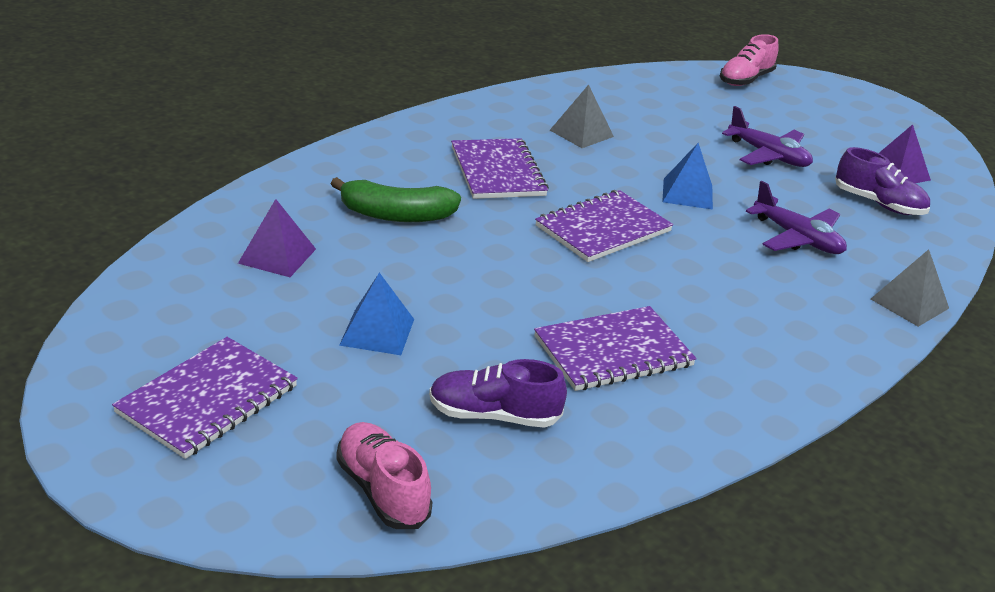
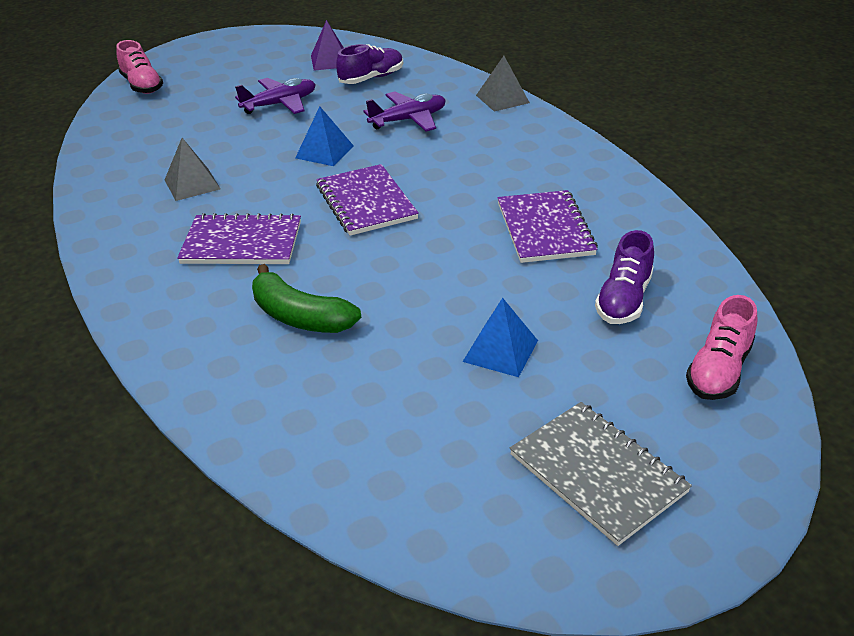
camera: 70 degrees left, 5 degrees up
(207, 399) = (597, 473): purple notebook -> grey notebook
(277, 256) = (351, 408): purple pyramid -> none
(382, 490) = (718, 370): pink shoe -> pink shoe turned 45 degrees counterclockwise
(396, 215) = (300, 317): green banana -> green banana turned 105 degrees clockwise

